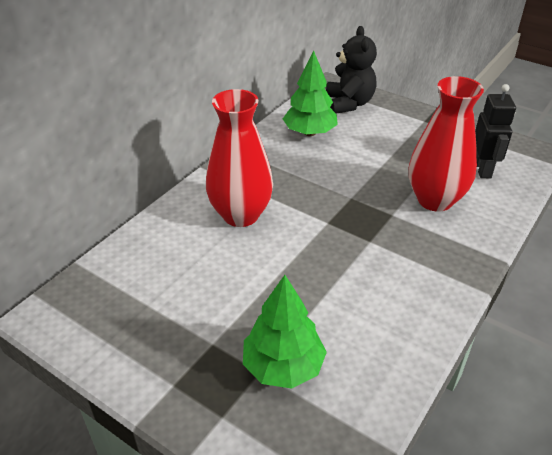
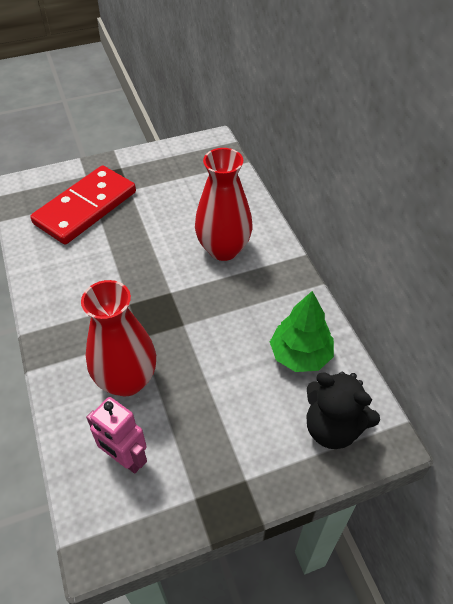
camera: 125 degrees right, 10 degrees up
(283, 366) = (86, 208): green tree -> red domino
(483, 169) = (125, 459): black robot -> pink robot

